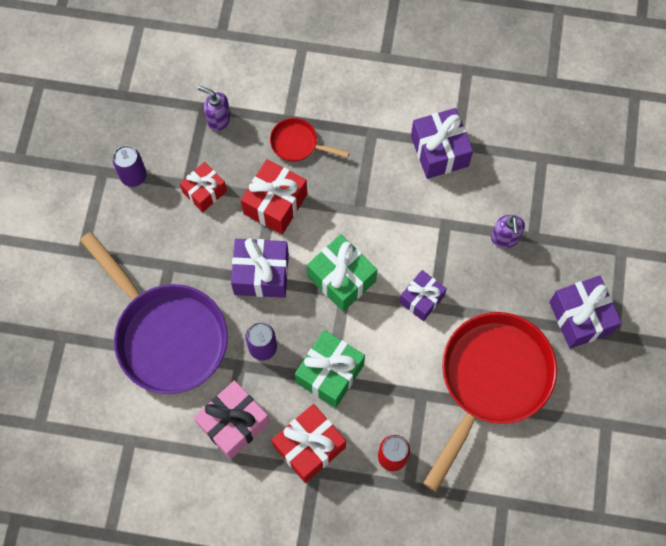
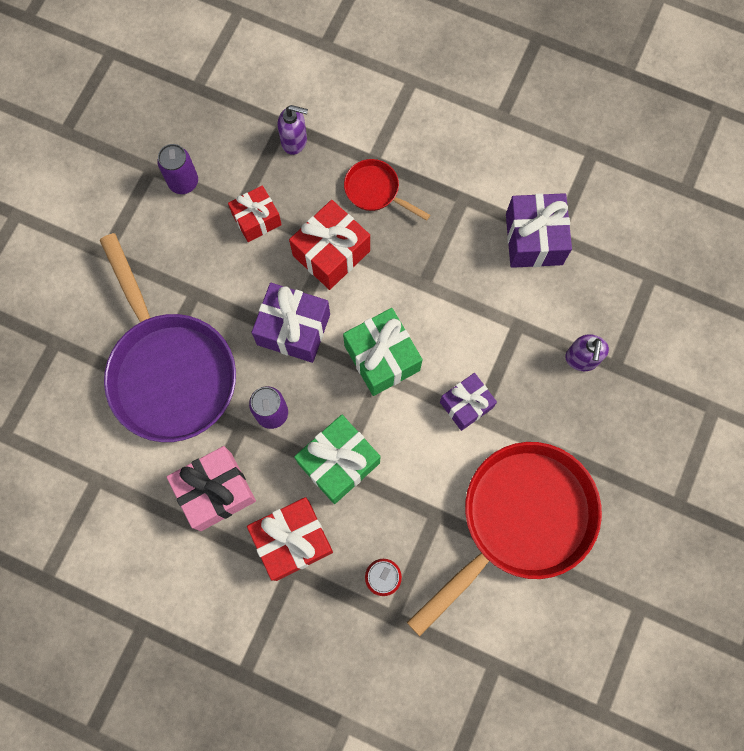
camera: 15 degrees right, 5 degrees up
(218, 119) = (294, 141): purple soap dispenser -> purple soap dispenser turned 150 degrees clockwise
(580, 317) = (644, 474): purple gift -> none

